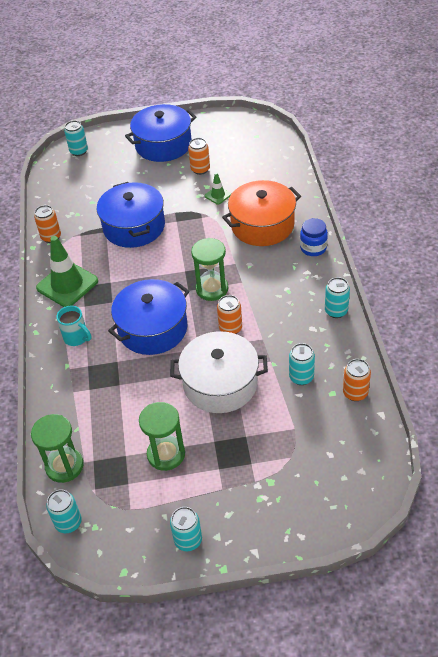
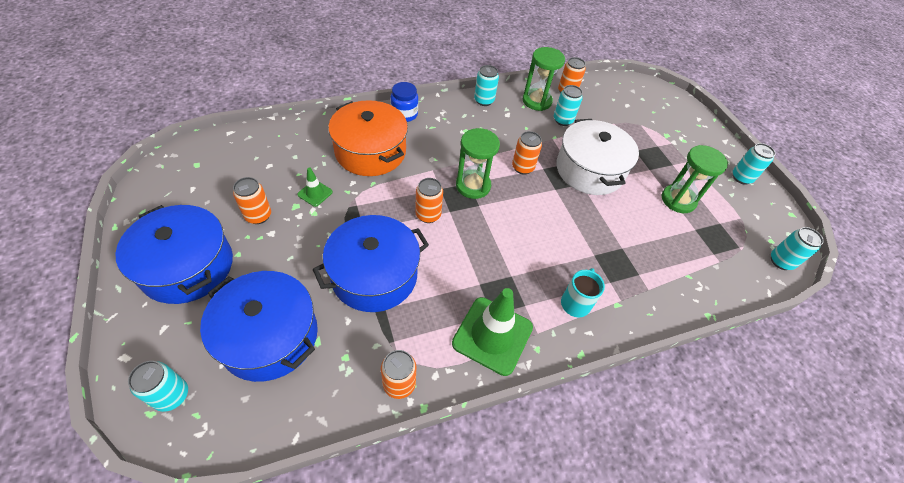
camera: 110 degrees left, 5 degrees up
(64, 466) = (732, 277): green hourglass -> green hourglass (537, 101)
(153, 329) = (540, 230): blue pot -> blue pot (269, 336)
(184, 258) = (428, 215): none -> orange can

